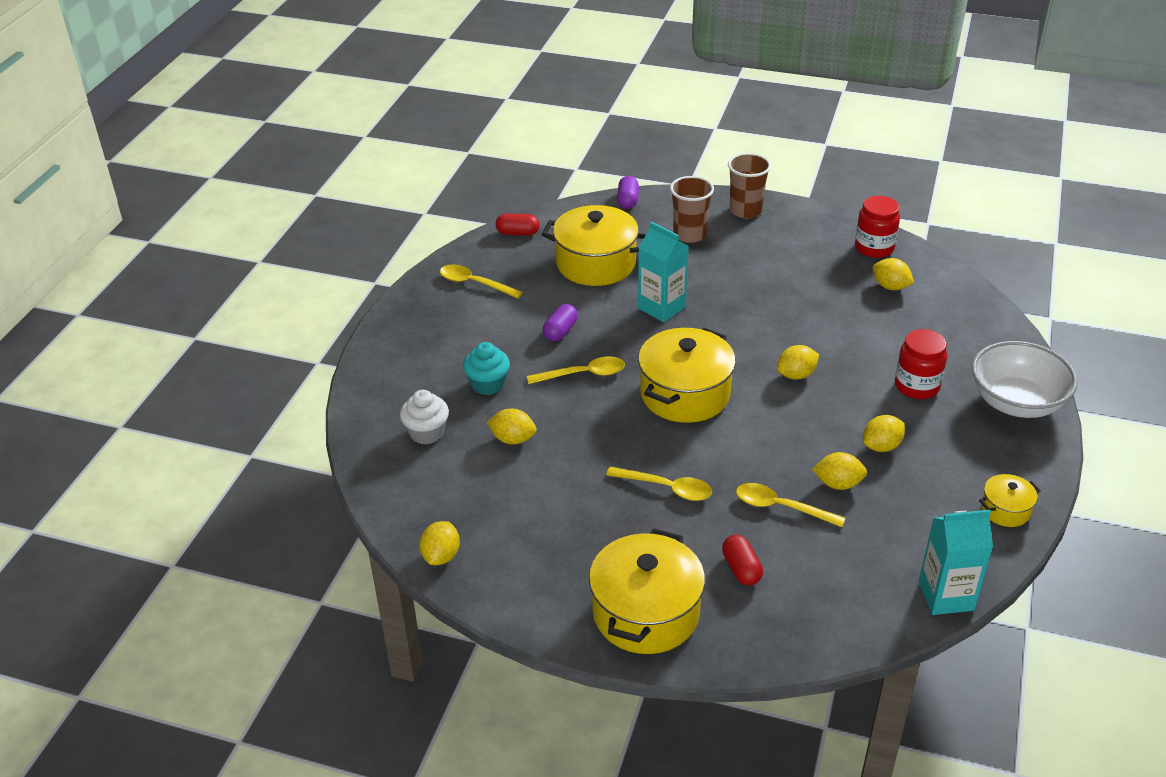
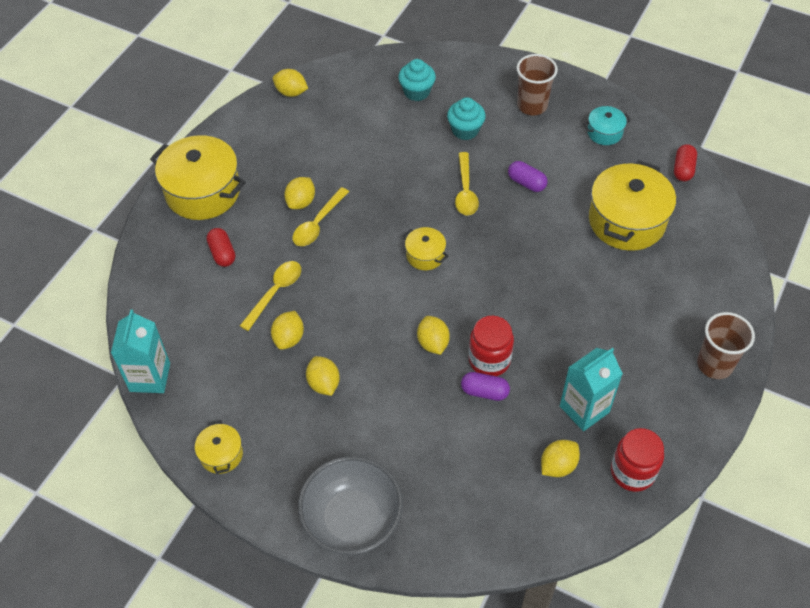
camera: 100 degrees right, 15 degrees up
(427, 433) = (417, 92): white cupcake -> turquoise cupcake
(474, 283) = (604, 132): yellow spoon -> turquoise pot
(513, 439) = (397, 139): yellow lemon -> yellow lemon (301, 202)
(628, 200) = (738, 263): purple capsule -> purple capsule (484, 392)
(661, 307) = (550, 260): turquoise carton -> turquoise carton (584, 409)
(685, 394) = (425, 255): yellow pot -> yellow pot, size x0.49
(689, 234) = (671, 304): brown cup -> brown cup (532, 105)
(741, 569) = (222, 253): red capsule -> red capsule turned 75 degrees clockwise
(916, 386) = (396, 438): red jar -> red jar (489, 360)
(1016, 402) = (352, 519): white bowl -> grey bowl

